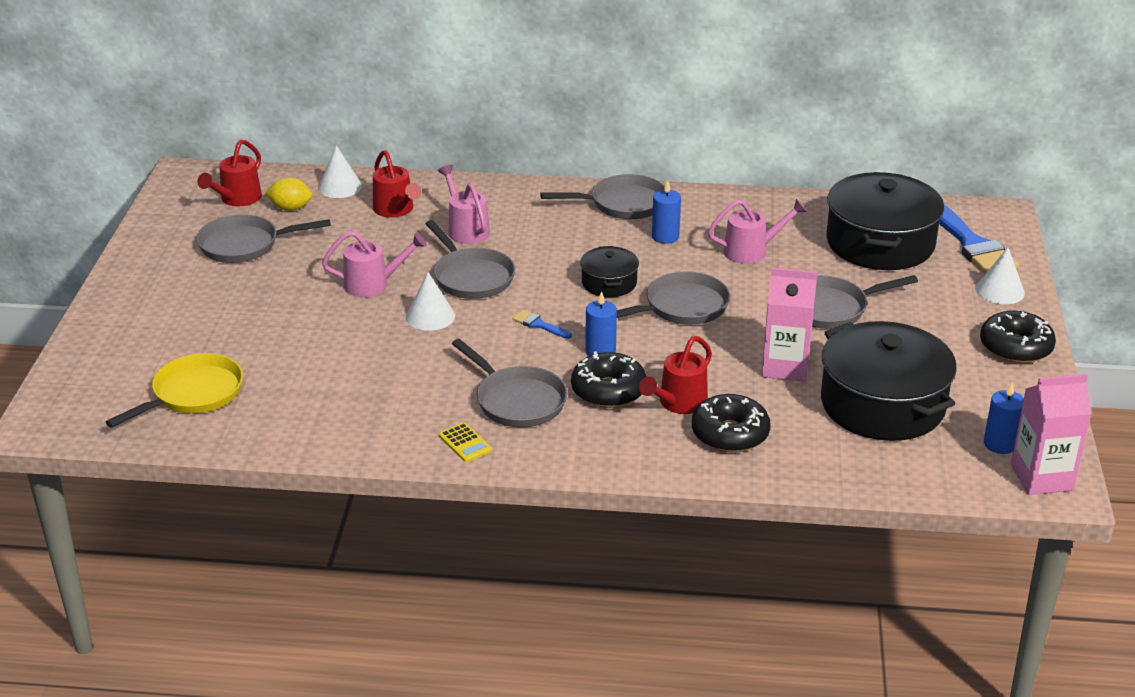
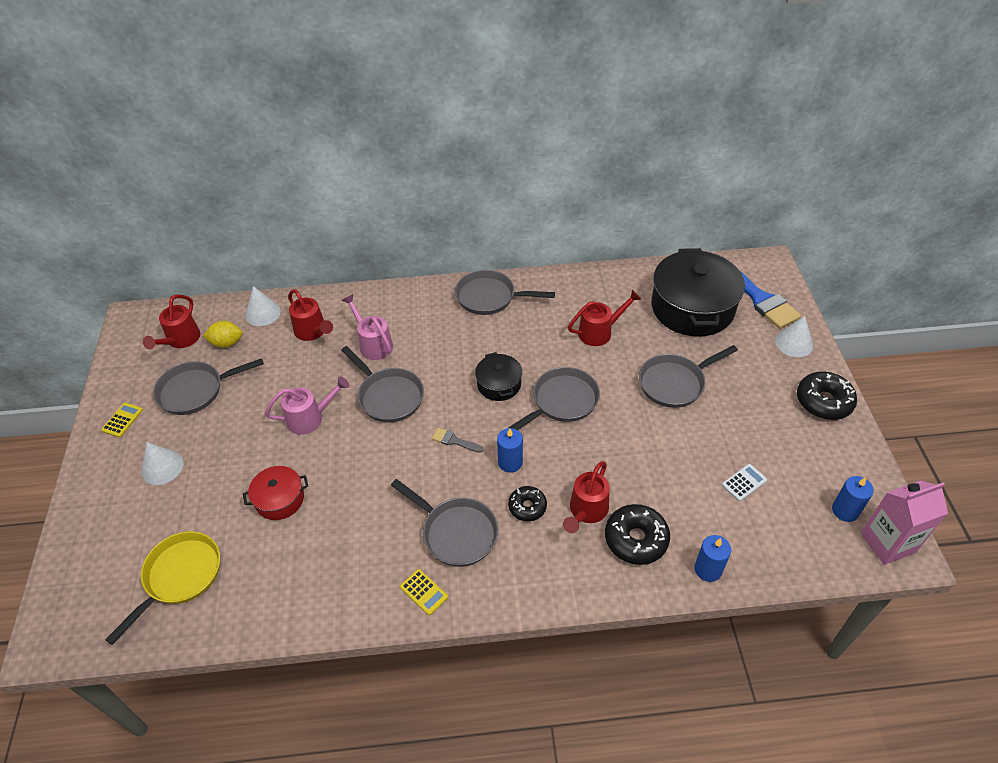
camera: 10 degrees left, 15 degrees up
(155, 260) = (122, 420): none -> yellow calculator
(320, 347) = (279, 499): none -> red pot
(430, 316) = (364, 446): white cone -> white cone (162, 467)
(539, 324) = (454, 441): blue brush -> grey brush
(608, 390) = (527, 507): black donut -> black donut, size x0.62
(623, 204) = (489, 297): grey pan -> grey pan turned 150 degrees counterclockwise
(665, 236) = (530, 327): blue candle -> blue candle (708, 569)
(752, 251) = (600, 332): pink watering can -> red watering can
(785, 367) = (658, 454): pink carton -> none
(882, 404) = (744, 482): black pot -> white calculator

